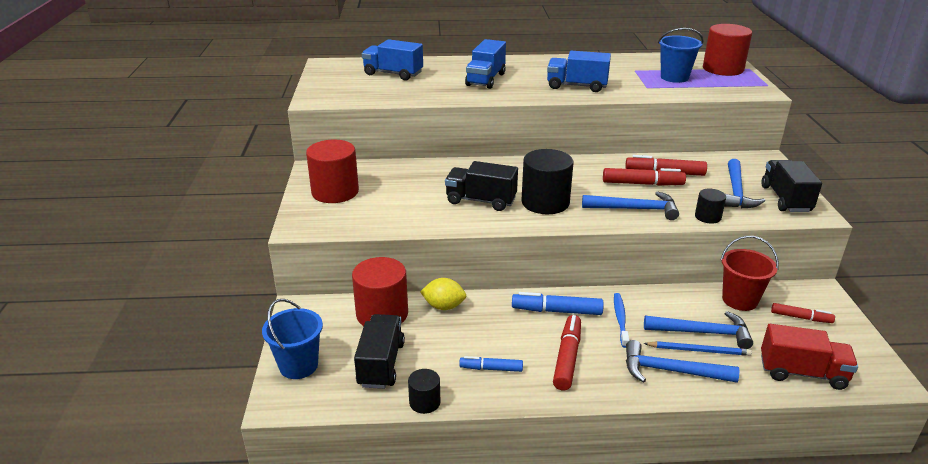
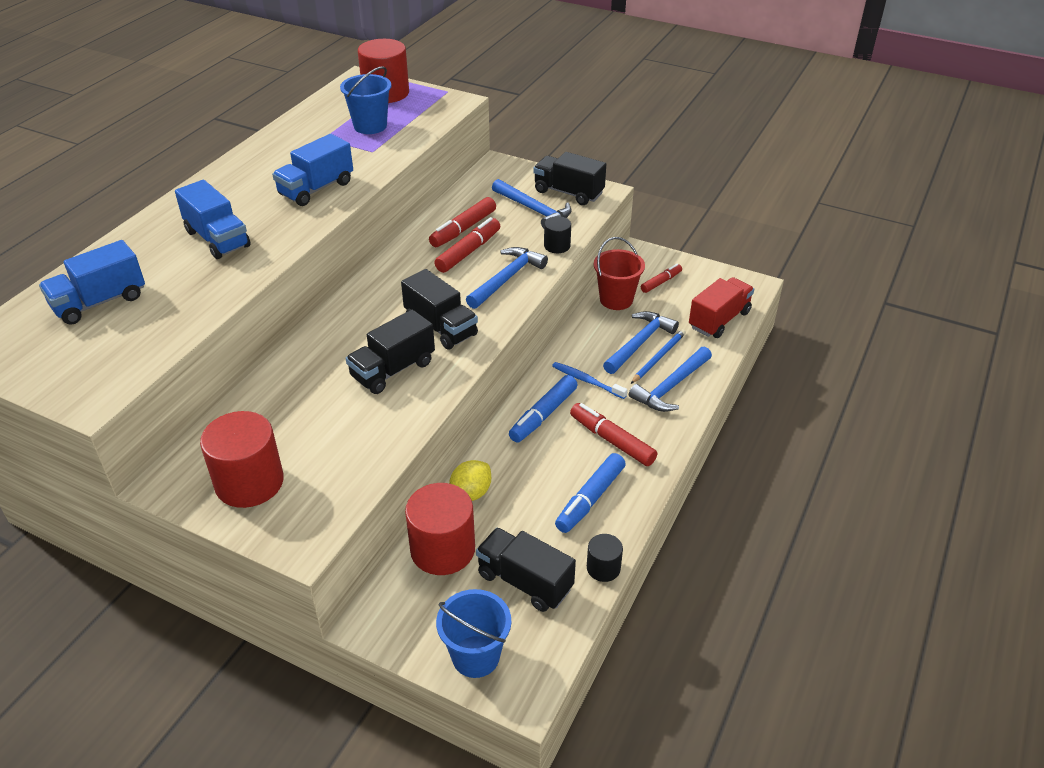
camera: 60 degrees left, 10 degrees up
(491, 368) = (590, 499): blue marker -> blue marker, size x1.58
(545, 202) = (441, 327): black cylinder -> black truck

